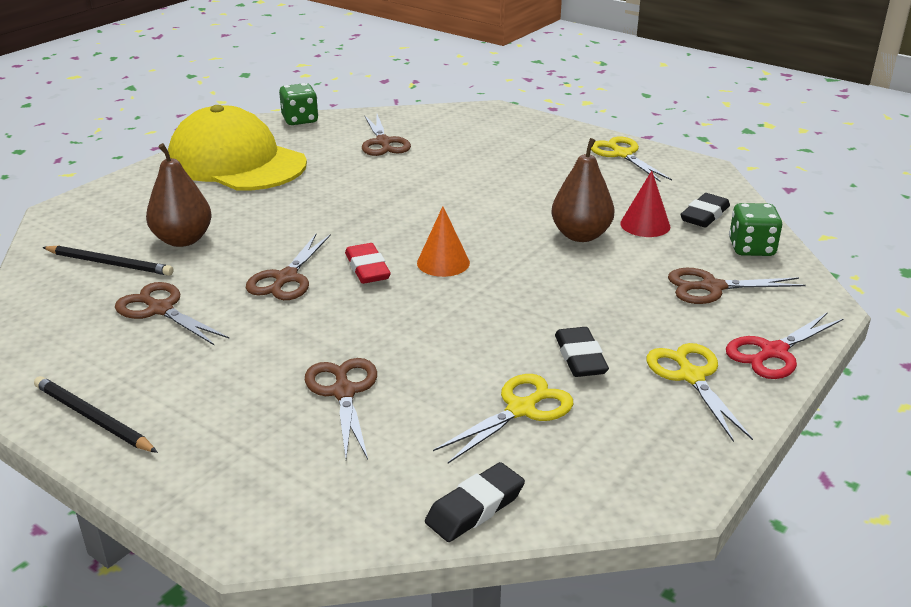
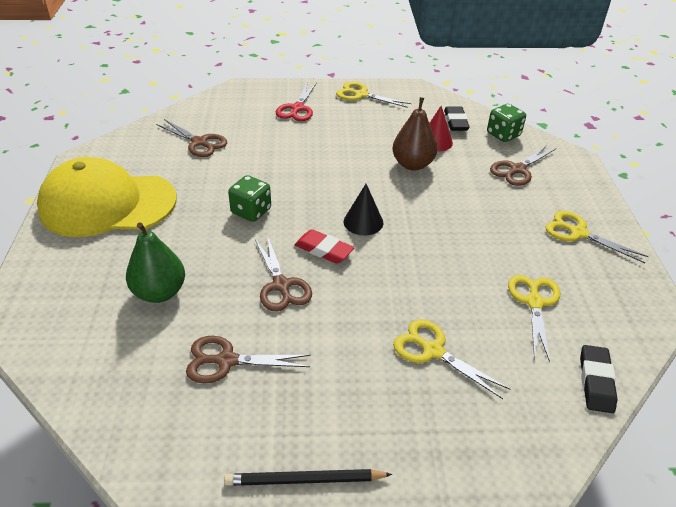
camera: 40 degrees left, 10 degrees up
(110, 263) = (128, 344): black pencil -> none
(183, 240) = (159, 292): brown pear -> green pear
(300, 120) = (108, 146): green dice -> green dice (251, 211)
(344, 392) = (433, 351): brown scissors -> yellow scissors
(443, 262) = (363, 222): orange cone -> black cone
(580, 357) = (517, 250): black eraser -> none
(773, 352) = (591, 197): red scissors -> red scissors (297, 108)

